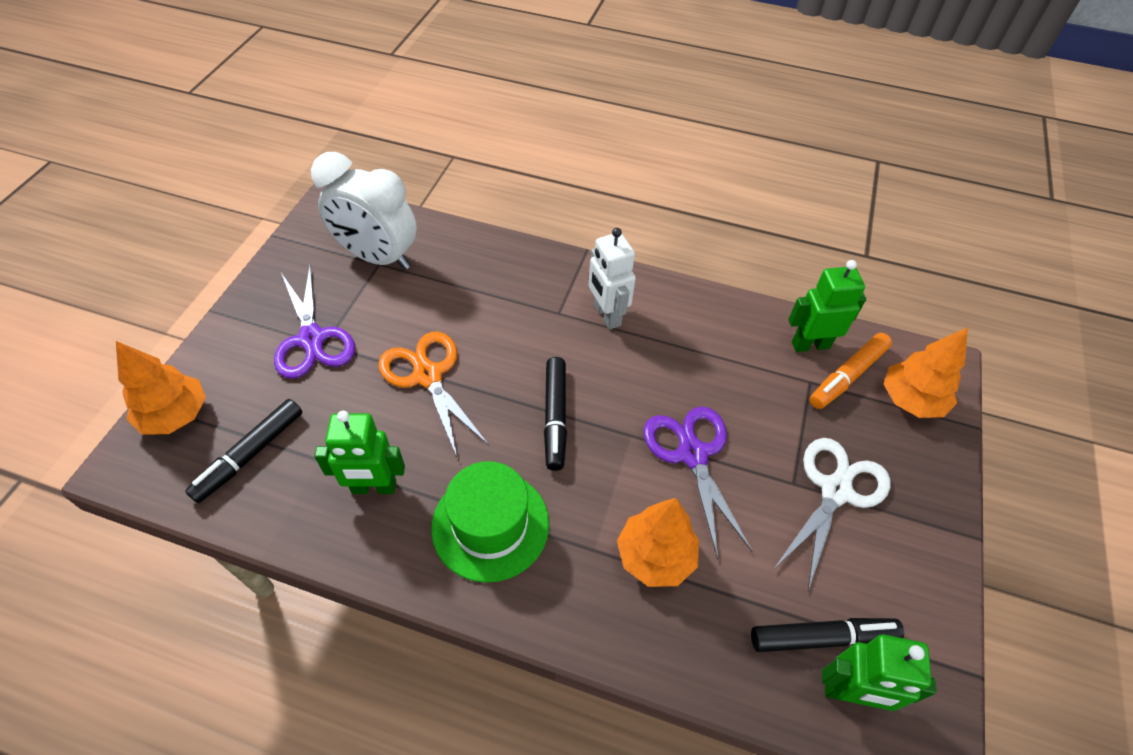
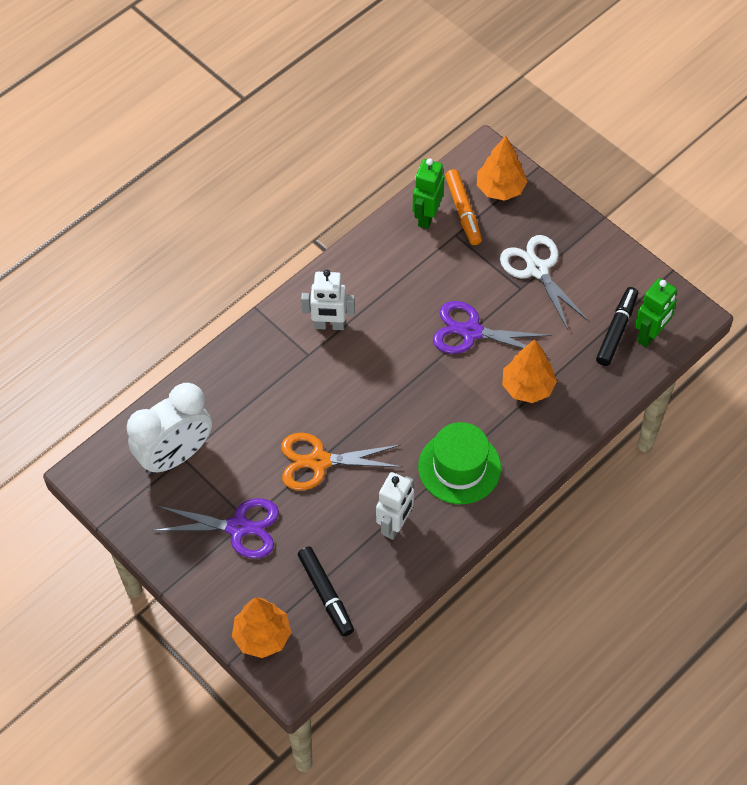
camera: 60 degrees left, 5 degrees up
(374, 487) = (395, 525): green robot -> white robot
(555, 416) = (399, 396): black marker -> none

